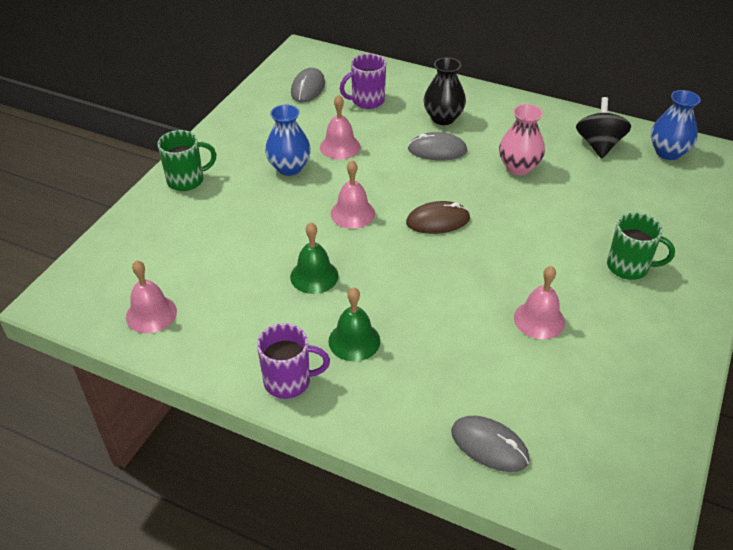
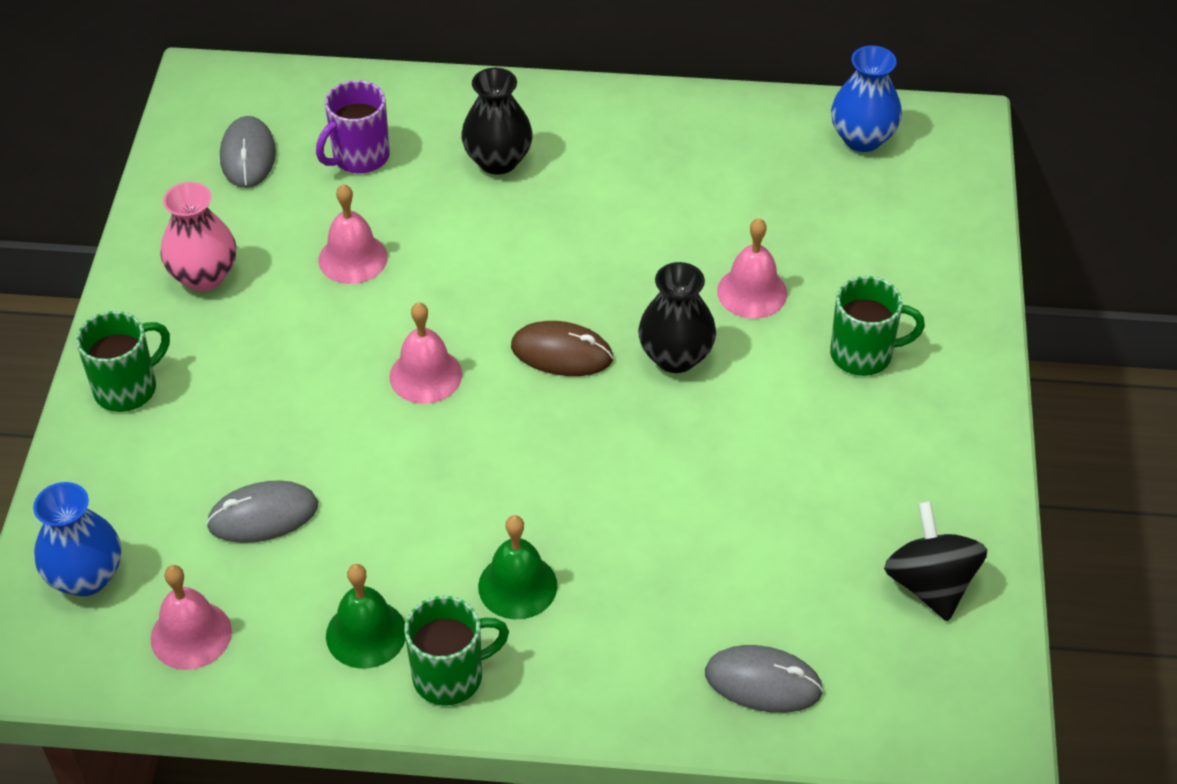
camera: 20 degrees left, 5 degrees up
(289, 168) = (287, 319): blue vase -> blue vase (86, 577)
(289, 381) = (450, 676): purple mug -> green mug
(314, 276) = (413, 499): green bell -> green bell (366, 633)
(437, 150) = (512, 224): grey mouse -> grey mouse (263, 515)
(438, 221) = (561, 353): brown mouse -> brown mouse turned 45 degrees clockwise
(506, 239) = (675, 357): none -> black vase
(518, 167) = (649, 223): pink vase -> pink vase (204, 276)
(539, 319) = (766, 475): pink bell -> pink bell (752, 292)
(599, 145) = (756, 151): black spinning top -> black spinning top (930, 584)

